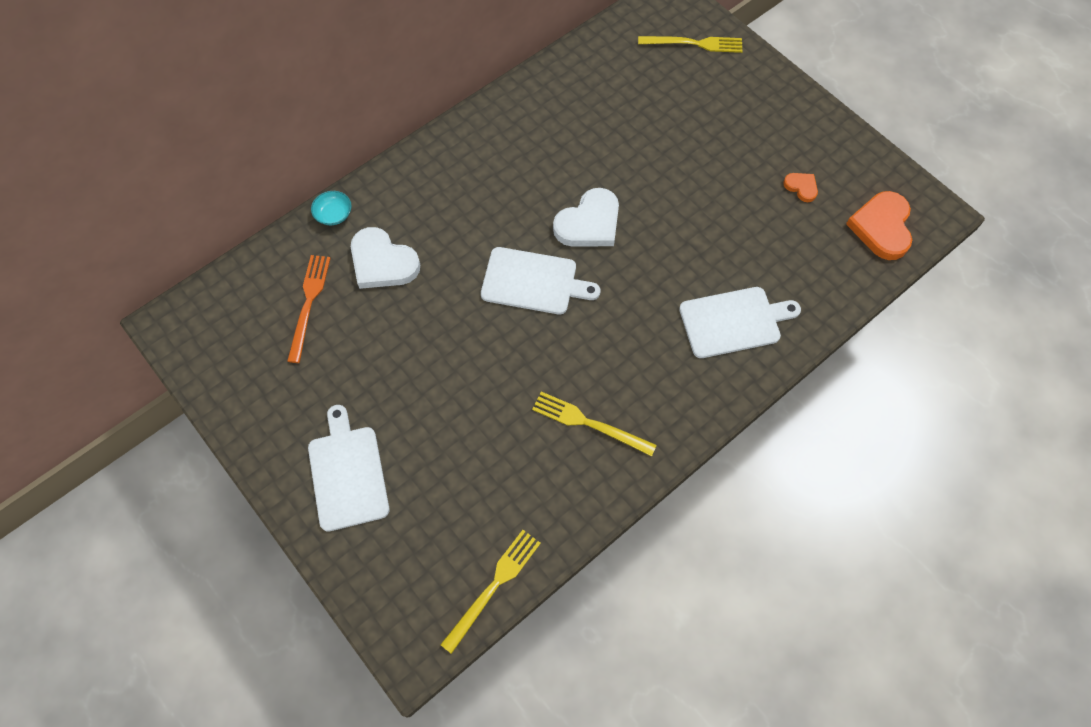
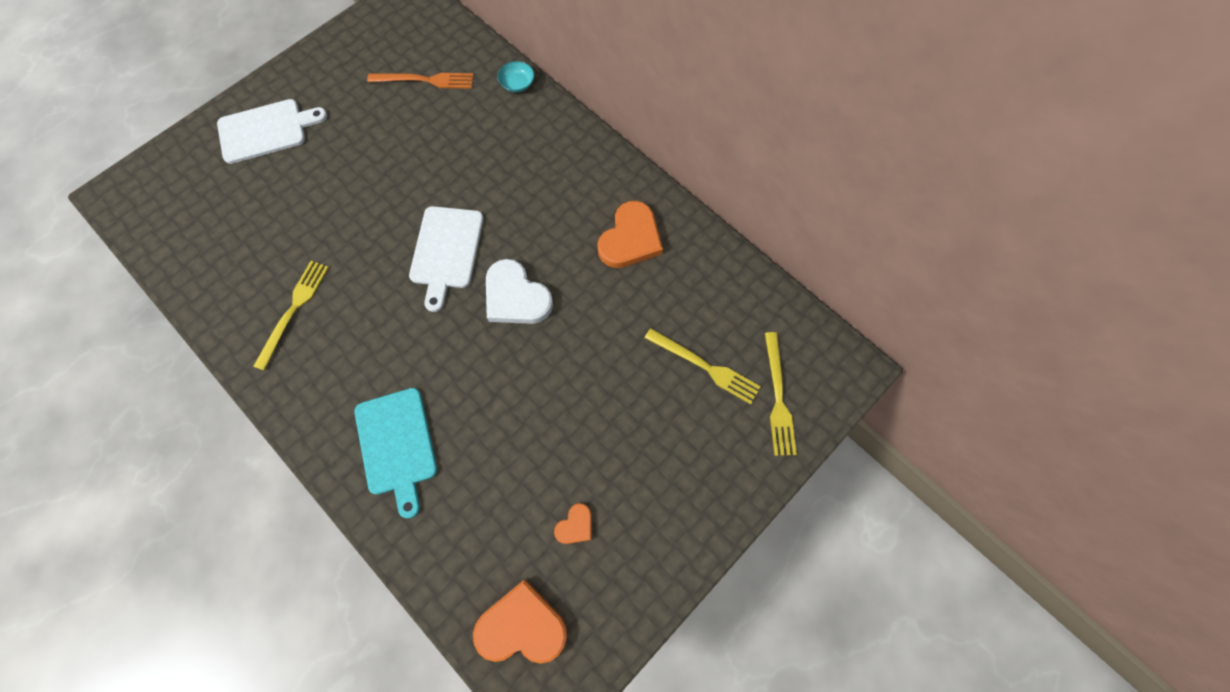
camera: 85 degrees right, 5 degrees up
(382, 262) = (467, 127): white heart -> none
(493, 586) = (154, 246): yellow fork -> yellow fork (705, 367)
(536, 129) = (630, 239): none -> orange heart
(733, 321) = (397, 445): white cutting board -> turquoise cutting board

